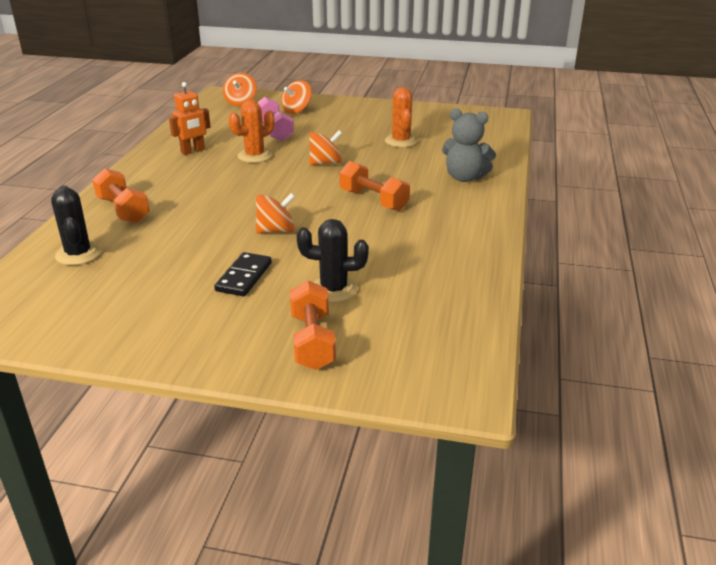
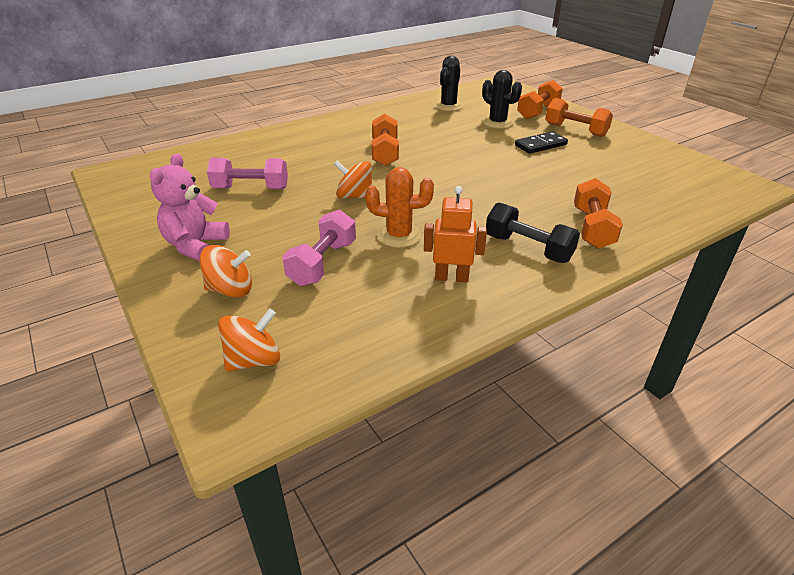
camera: 135 degrees left, 5 degrees up
(78, 254) = (653, 202): black cactus -> black cactus (448, 106)
(161, 180) = (528, 248): none -> black dumbbell
(225, 324) = (575, 130): none -> orange dumbbell
(276, 230) = (484, 161): orange spinning top -> none
(354, 114) = (196, 246): none -> pink teddy bear
(401, 141) = (251, 188): orange cactus -> pink dumbbell
(465, 177) = (294, 141): grey teddy bear -> none

